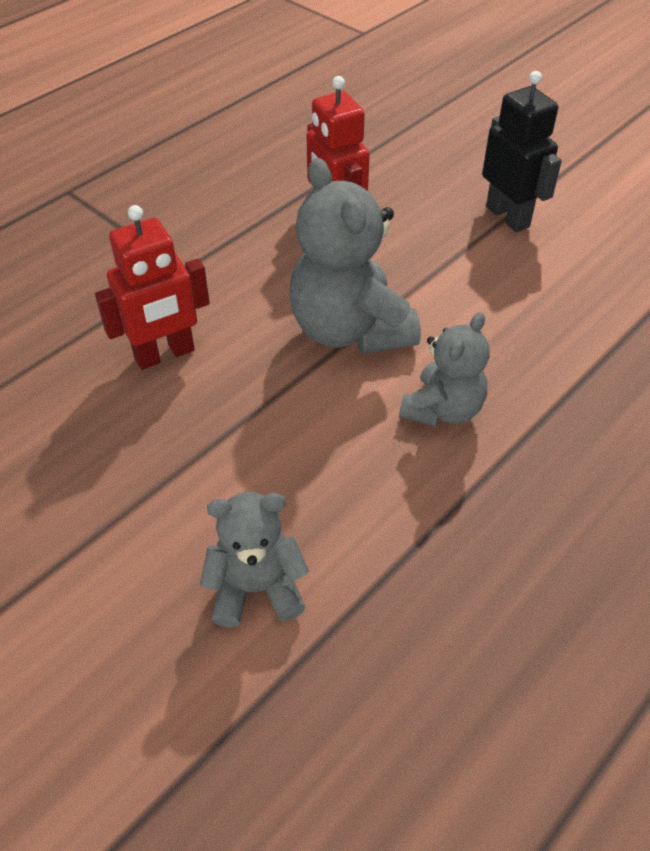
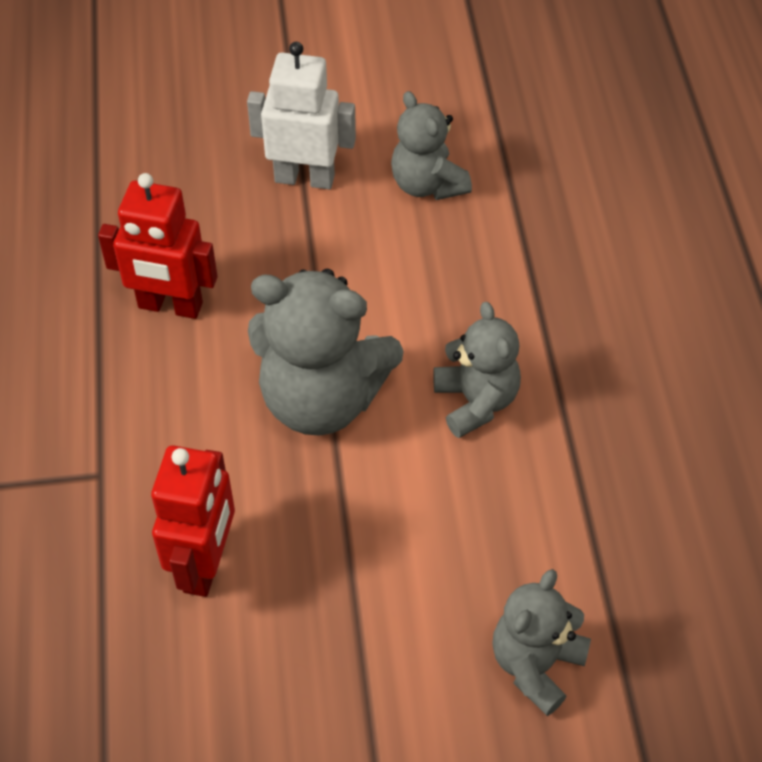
camera: 50 degrees left, 5 degrees up
(508, 216) = (304, 178): black robot -> white robot
(586, 273) = (427, 184): none -> grey teddy bear

